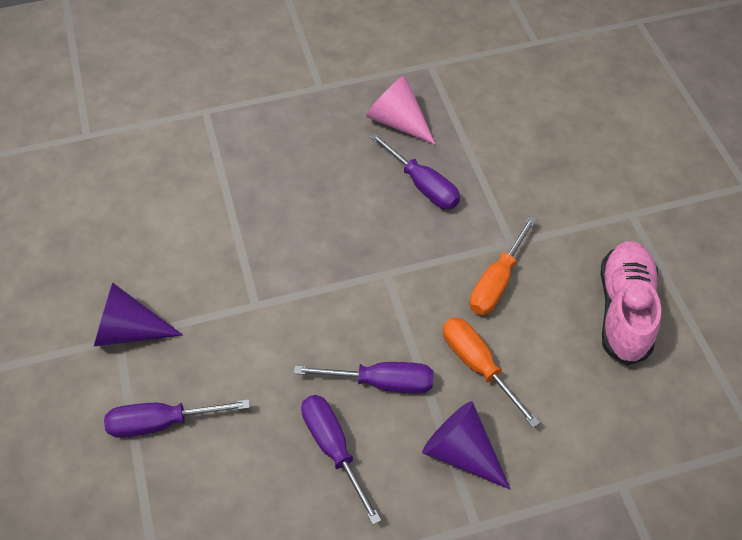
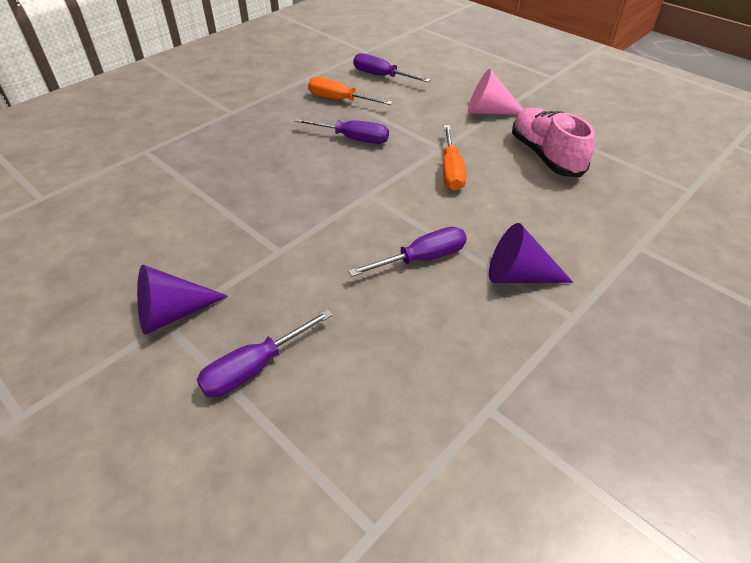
camera: 30 degrees left, 10 degrees down
(333, 449) = (422, 317): purple screwdriver -> purple screwdriver (382, 76)
(398, 122) = (306, 112): pink cone -> pink cone (489, 111)
(478, 366) = (482, 220): orange screwdriver -> orange screwdriver (340, 100)

